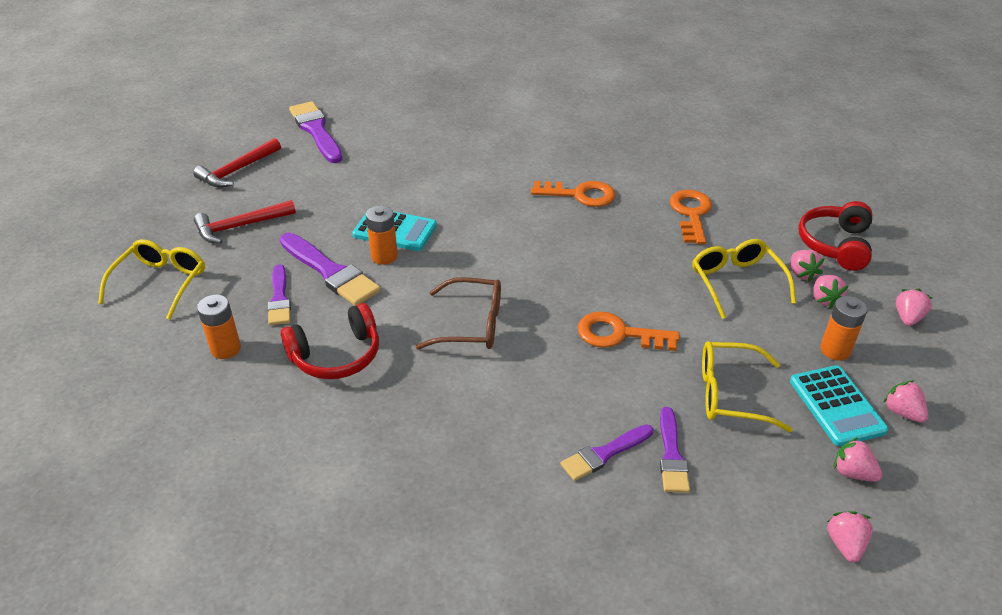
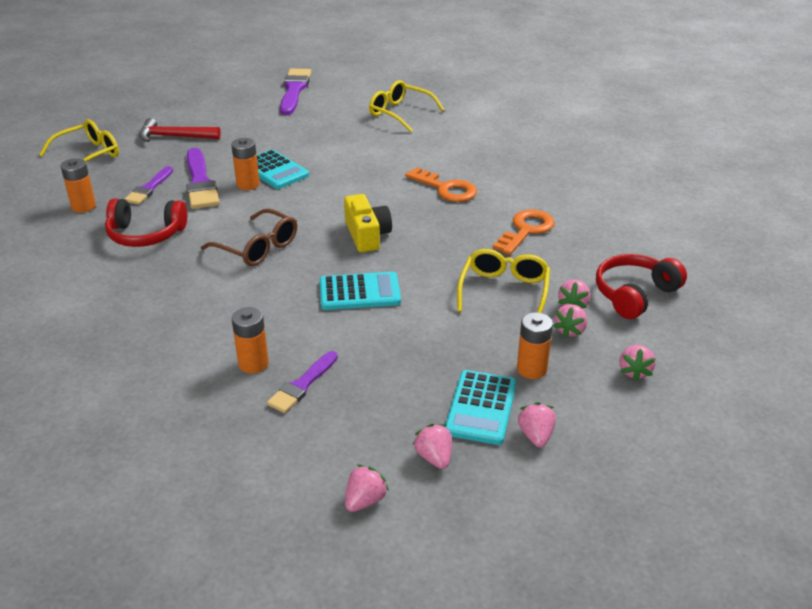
camera: 30 degrees right, 5 degrees down
(237, 170) = (212, 101): red hammer -> none
(561, 270) = (367, 235): none -> yellow camera
(604, 454) = (253, 364): purple brush -> orange battery
(618, 334) = (359, 292): orange key -> turquoise calculator
(730, 394) = (399, 364): yellow glasses -> yellow glasses (400, 113)
(907, 318) = (634, 371): pink strawberry -> pink strawberry turned 135 degrees clockwise

